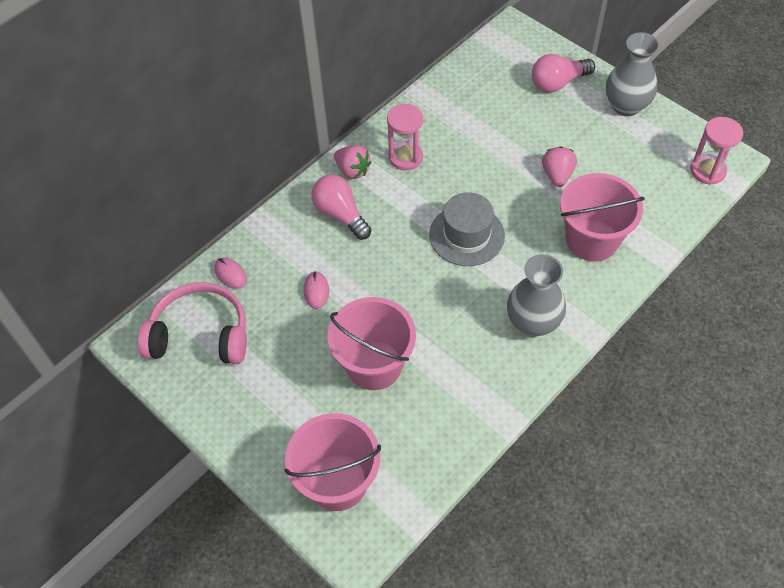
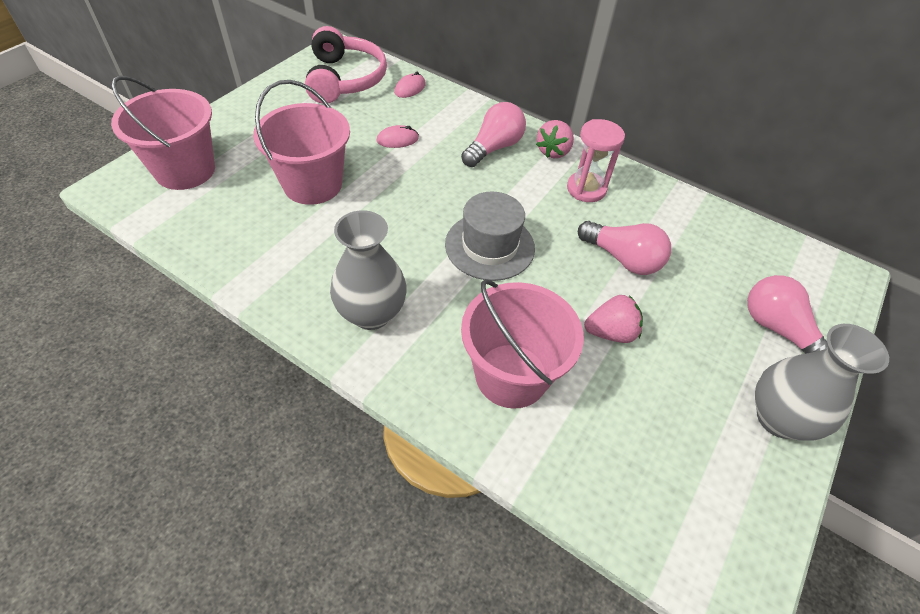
camera: 75 degrees right, 5 degrees down
(487, 151) = (622, 258): none -> pink light bulb
(707, 171) = (695, 547): pink hourglass -> none

